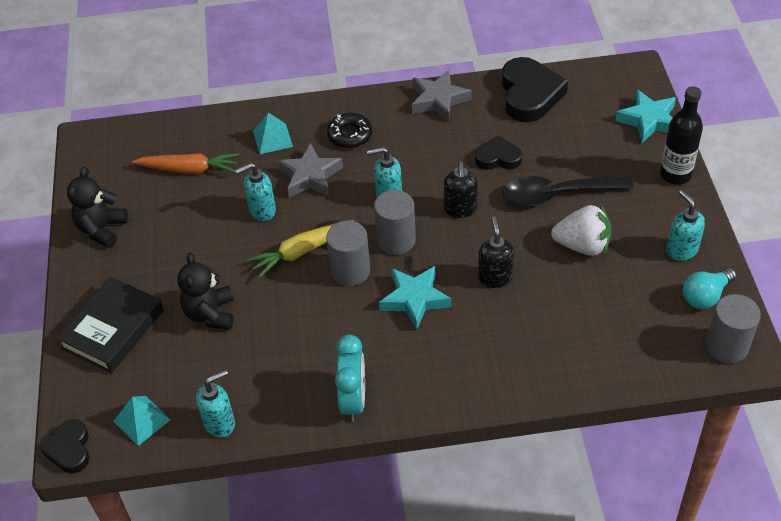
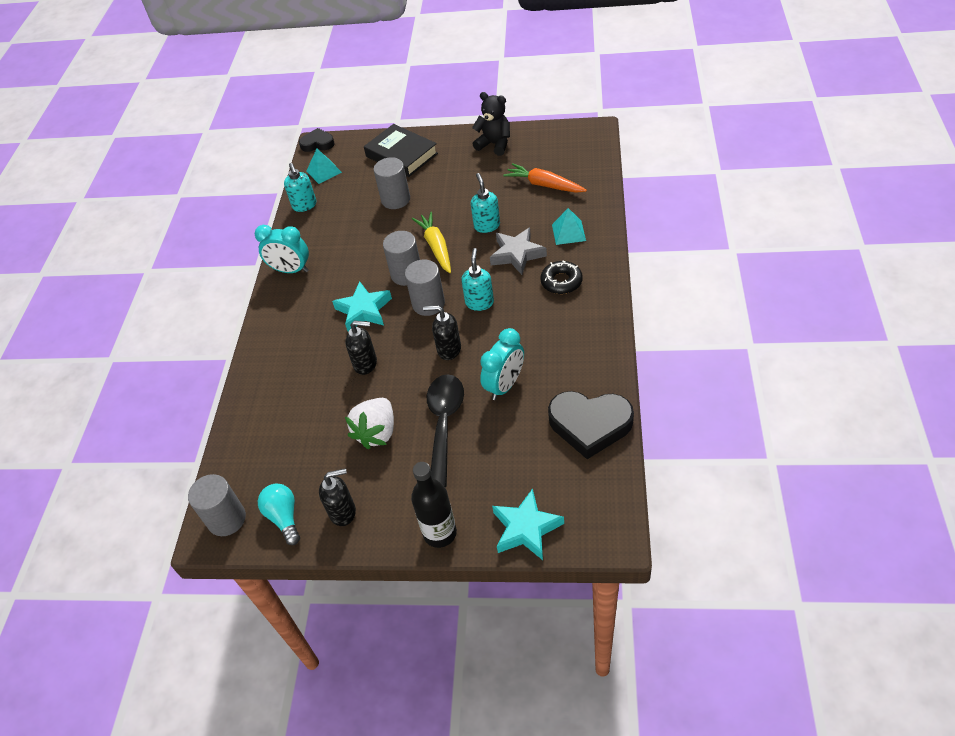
camera: 105 degrees right, 0 degrees up
(189, 169) = (544, 185): orange carrot -> orange carrot turned 105 degrees clockwise
(210, 314) = (396, 199): black teddy bear -> grey cylinder
(438, 100) = (596, 349): grey star -> none
(498, 157) = (505, 385): black heart -> turquoise clock
(681, 250) = (343, 512): turquoise soap dispenser -> black soap dispenser

